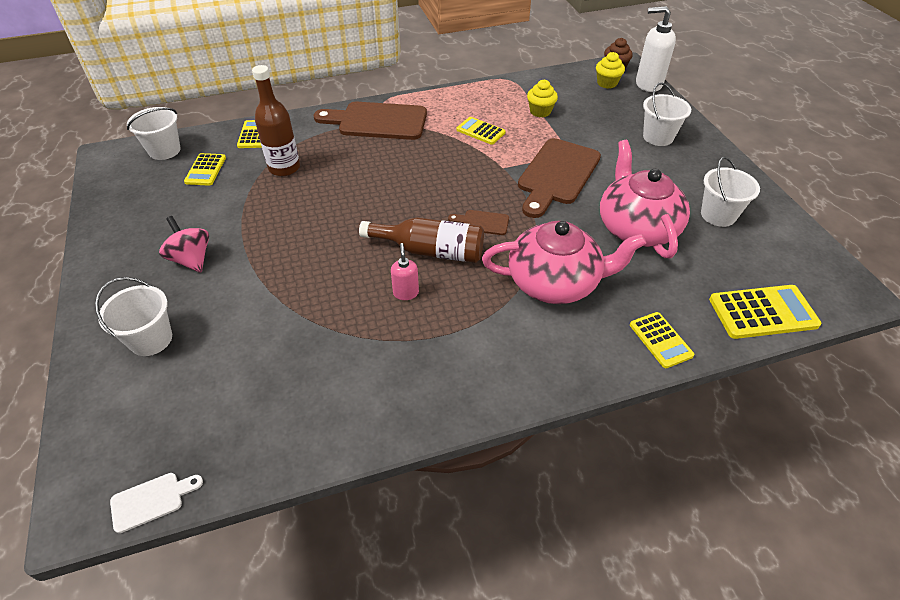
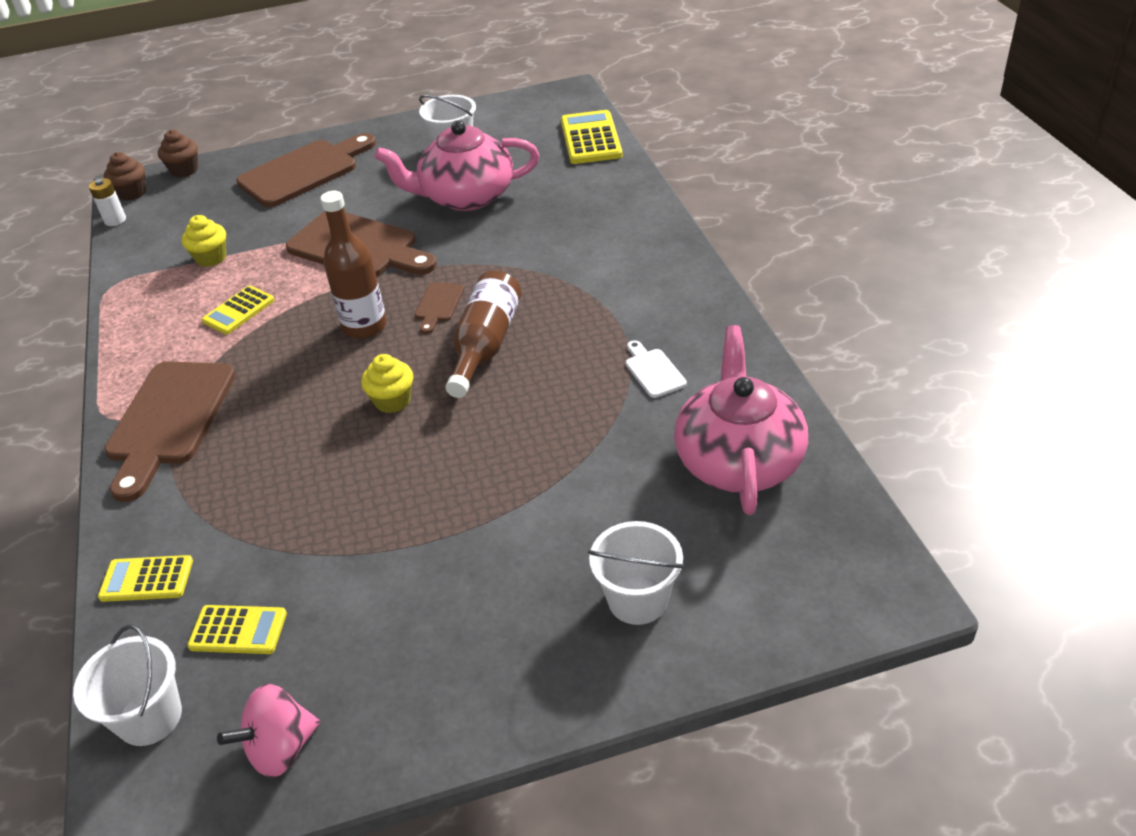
camera: 85 degrees left, 5 degrees down
(151, 500) = (870, 532): white cutting board -> white cutting board (653, 371)
(191, 259) = (475, 593): pink spinning top -> pink spinning top (281, 748)
(284, 168) = (265, 518): brown bottle -> brown bottle (364, 326)
(406, 293) = (557, 361): pink soap dispenser -> none
(555, 282) = (546, 252): pink teapot -> pink teapot (738, 460)
(581, 68) = (115, 220): none -> white battery
(607, 83) = (166, 201): yellow cupcake -> yellow cupcake (392, 401)
(648, 84) = (184, 170): white soap dispenser -> brown cupcake
(658, 137) = (304, 171): white bucket -> brown cutting board
(660, 340) = (625, 193): yellow calculator -> none

